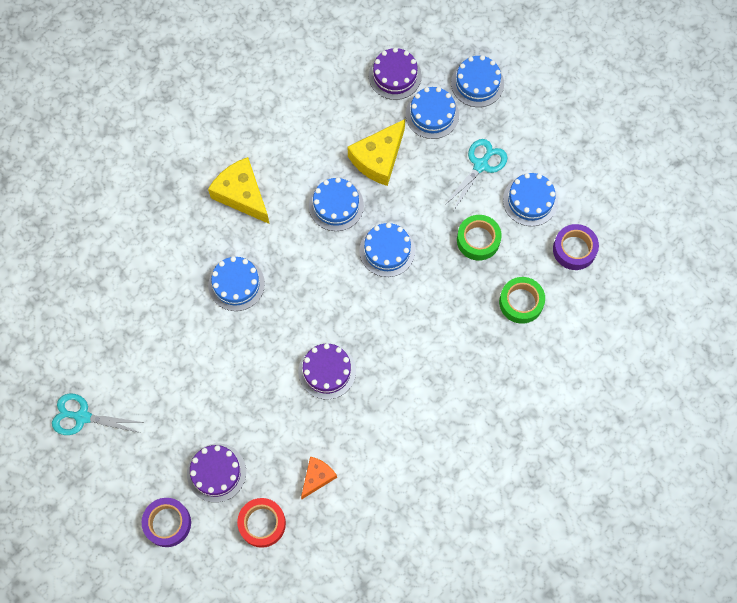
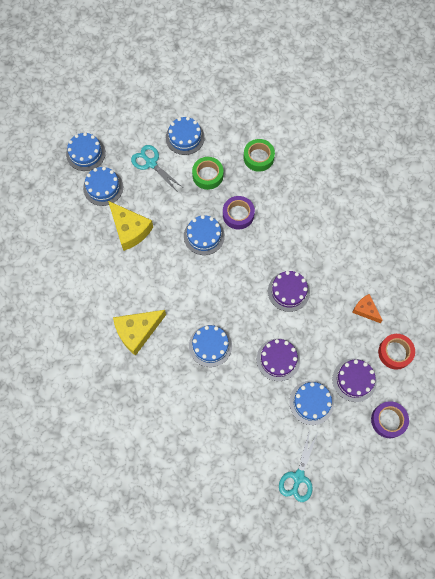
camera: 80 degrees left, 0 degrees up
(336, 205) = (161, 265): blue cake -> blue cake (311, 402)
(395, 76) = (65, 207): purple cake -> purple cake (278, 359)
(574, 249) = (226, 118): purple tape -> purple tape (238, 215)

